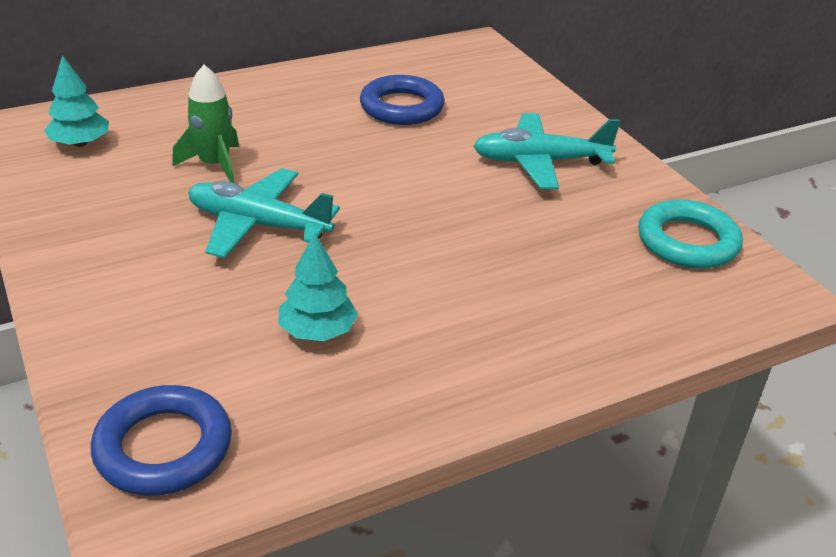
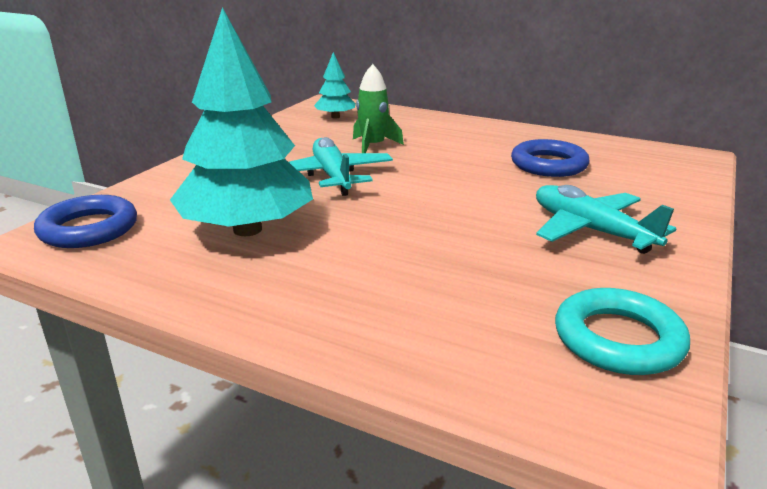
camera: 55 degrees right, 10 degrees down
(318, 331) = (247, 230): turquoise tree -> turquoise tree, size x2.15

